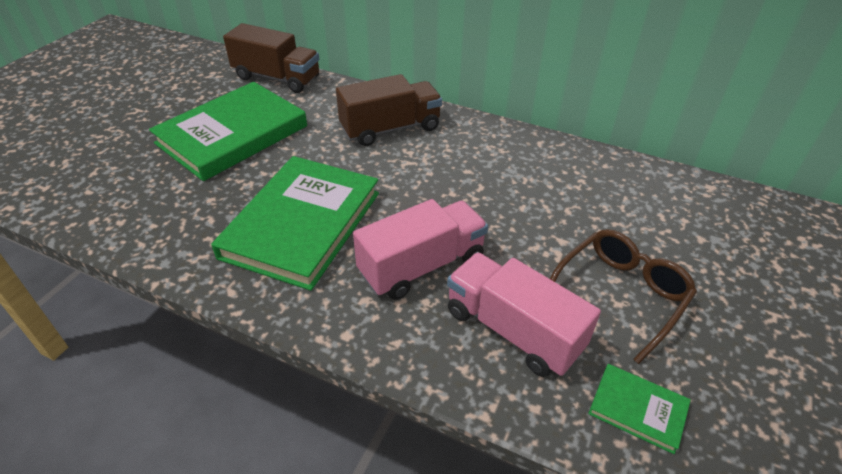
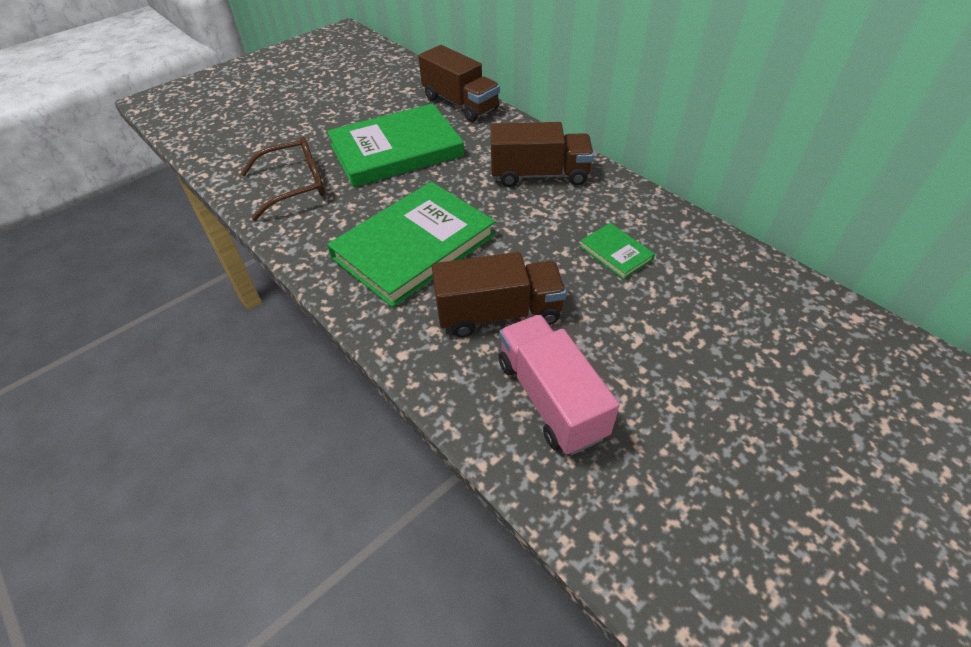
camera: 25 degrees right, 5 degrees up
(422, 266) = (499, 313): pink truck -> brown truck
(621, 294) = (680, 399): brown glasses -> brown glasses (295, 185)
(637, 409) = (630, 513): green book -> green book (616, 253)

